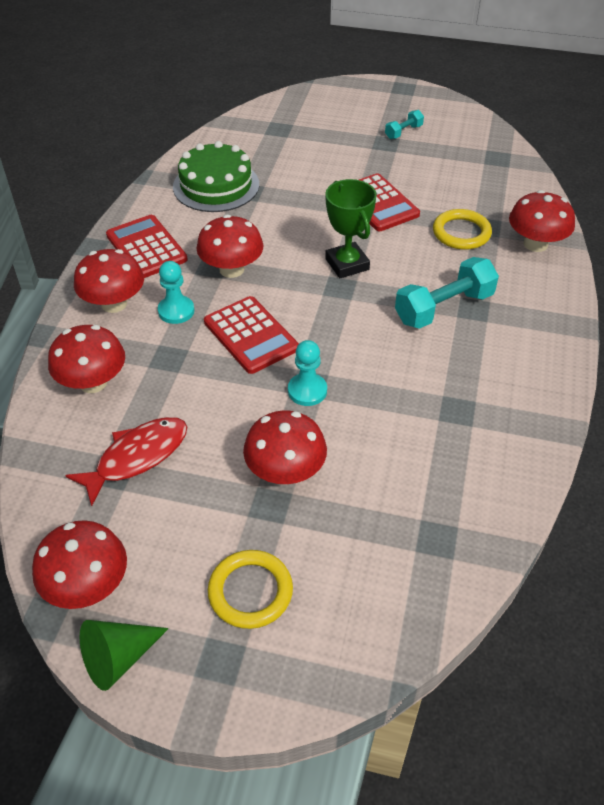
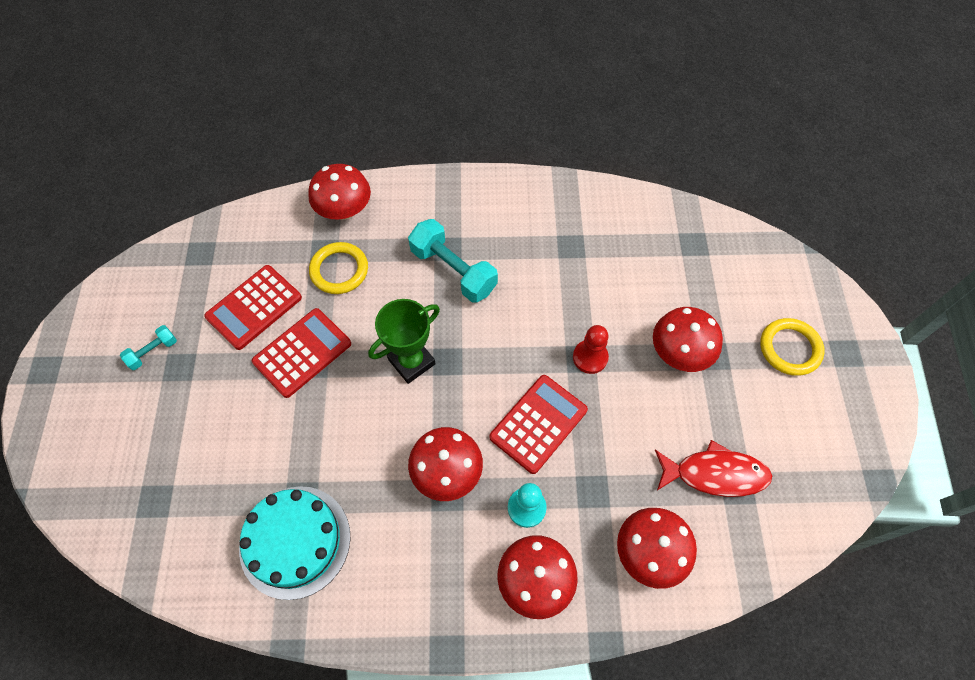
camera: 105 degrees left, 15 degrees up
(88, 585) = (842, 463): red mushroom -> none
(118, 658) = (880, 418): green cone -> none
(137, 457) = (715, 474): red fish -> red fish turned 150 degrees clockwise
(146, 247) = (433, 582): red calculator -> red calculator (254, 307)
(216, 185) = (295, 541): green cake -> turquoise cake
(307, 391) = (590, 357): turquoise pawn -> red pawn
(403, 132) = (153, 352): turquoise dumbbell -> turquoise dumbbell turned 75 degrees counterclockwise

